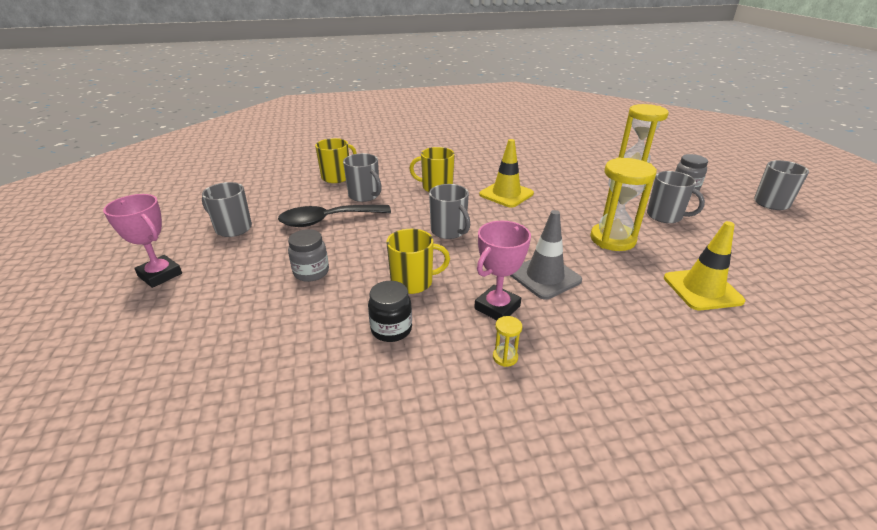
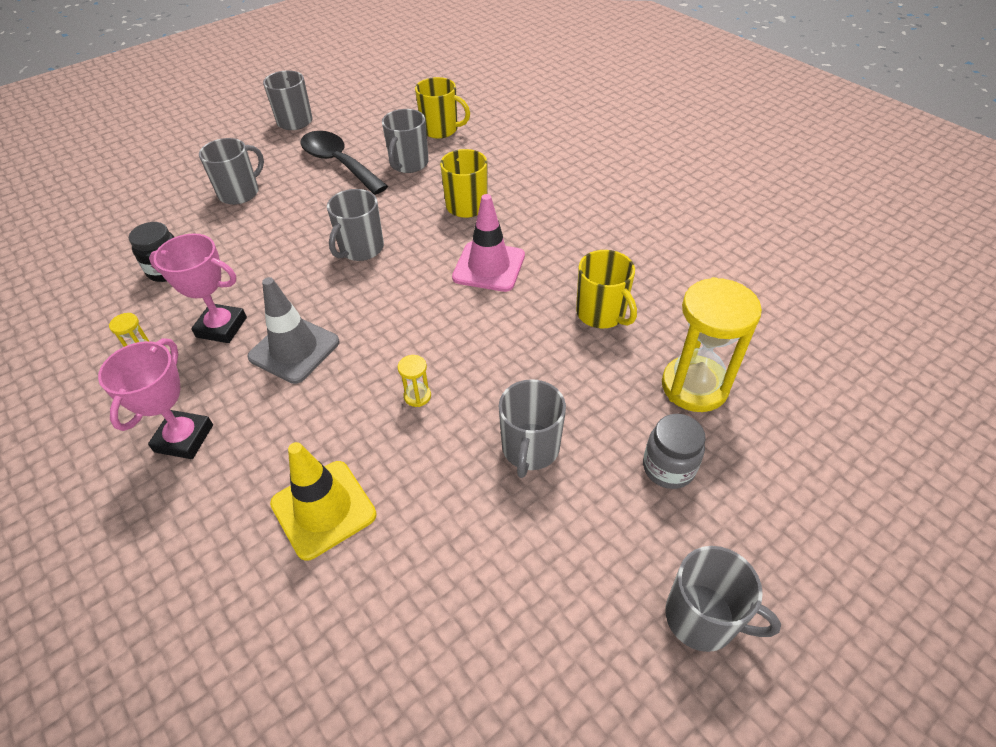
camera: 65 degrees right, 15 degrees up
(160, 275) = (207, 124): pink trophy -> pink trophy (184, 438)
(311, 272) = (240, 193): grey jar -> grey mug
(413, 282) = (247, 257): yellow mug -> yellow mug (601, 313)
(506, 194) = (489, 267): yellow traffic cone -> pink traffic cone
(612, 239) = (417, 396): yellow hourglass -> yellow hourglass, size x0.41

